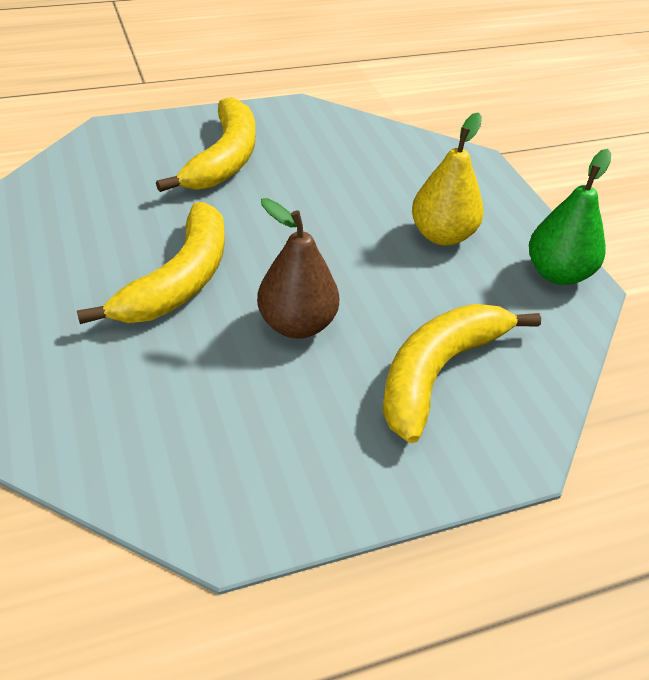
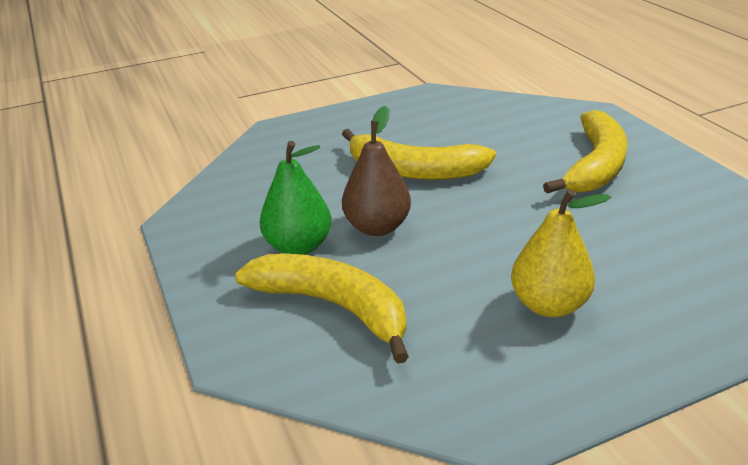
camera: 90 degrees right, 10 degrees down
(224, 159) = (595, 166): yellow banana -> yellow banana turned 75 degrees counterclockwise
(557, 274) = (521, 402): green pear -> green pear (298, 246)

